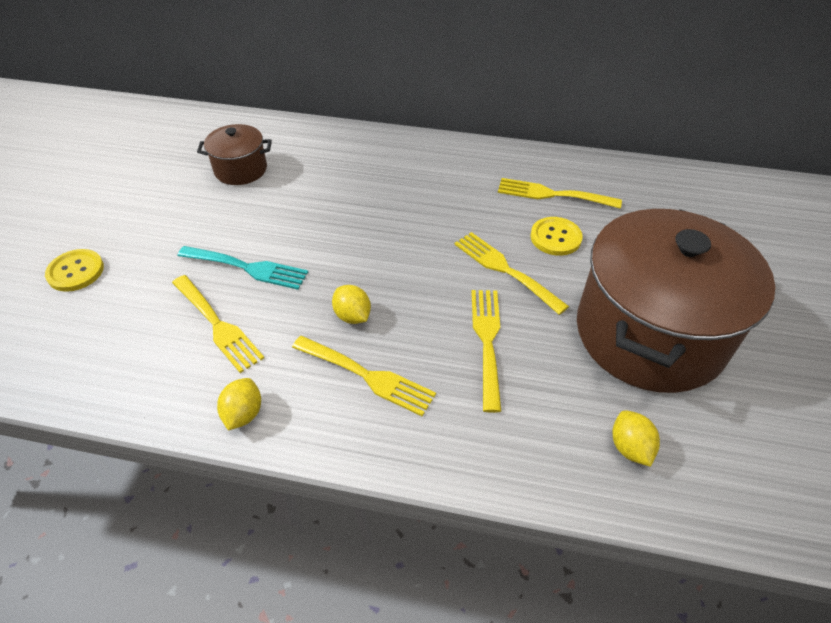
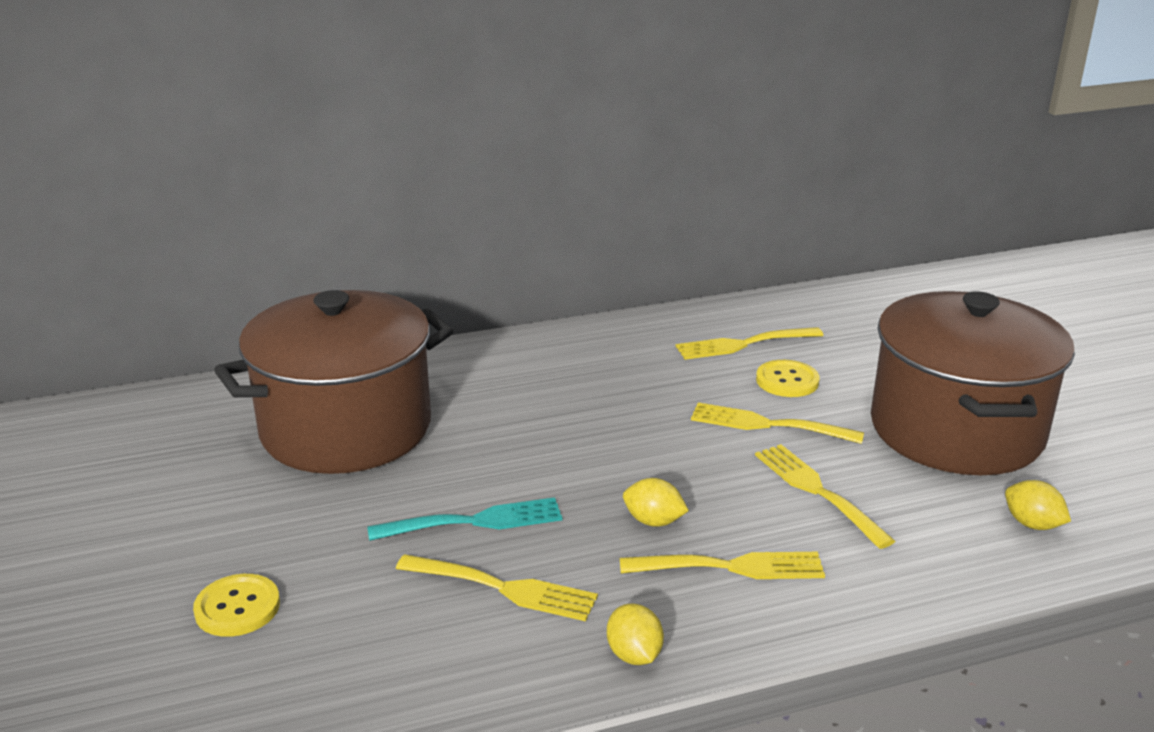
camera: 30 degrees left, 20 degrees down
(241, 170) = (346, 429): brown pot -> brown pot, size x2.19

